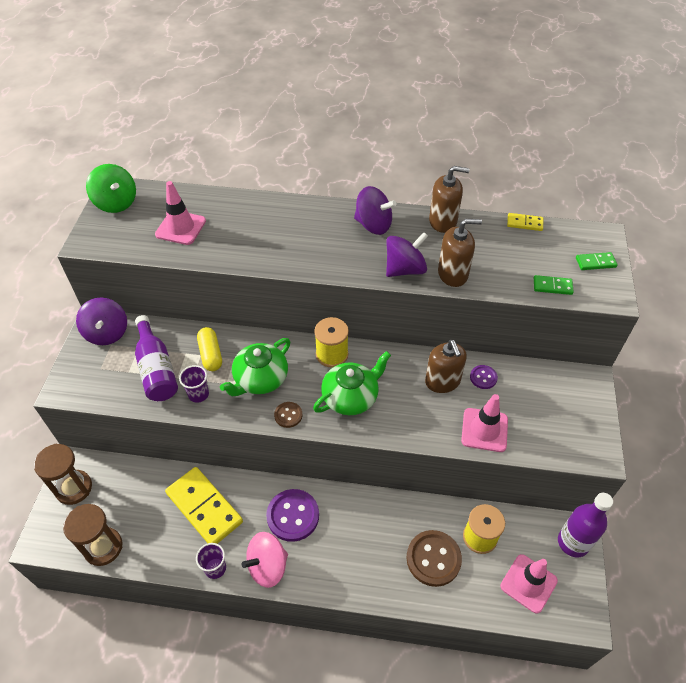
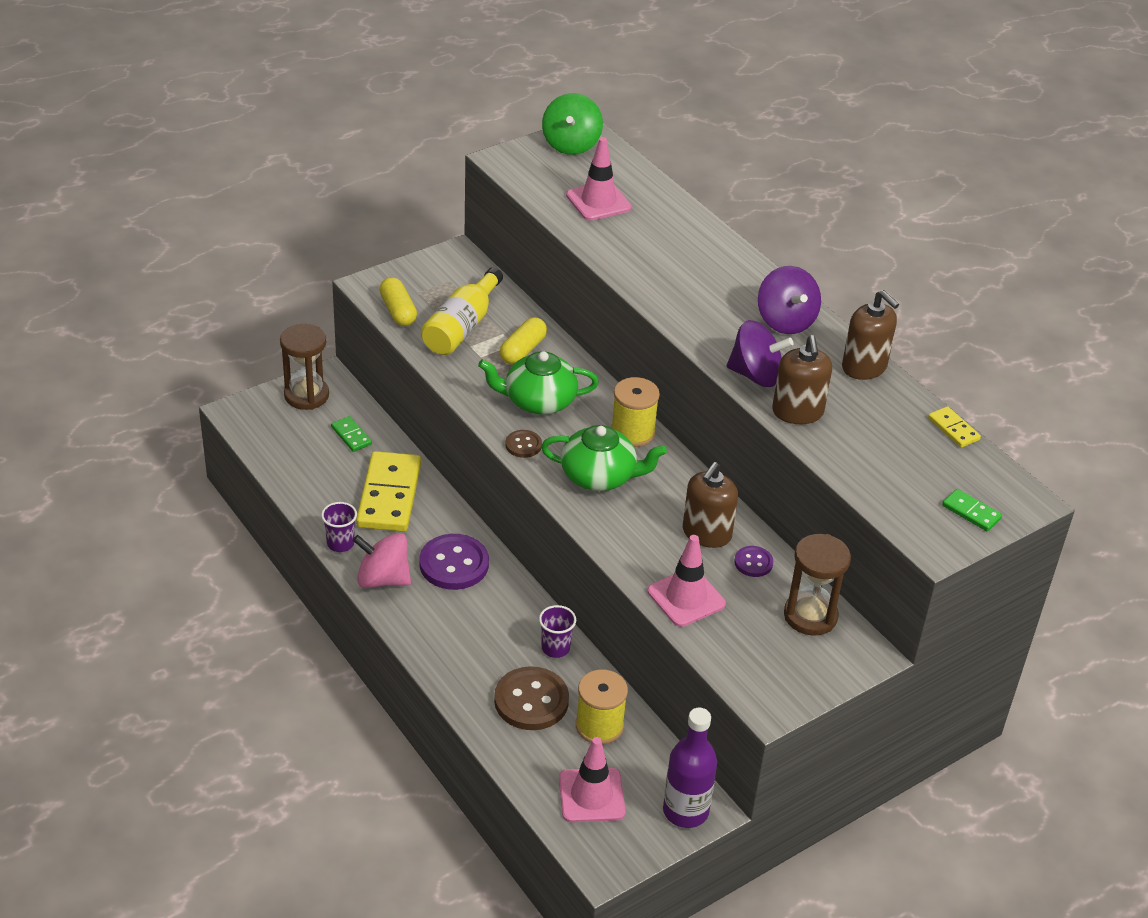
camera: 45 degrees right, 10 degrees down
(103, 547) = (276, 455): brown hourglass -> brown hourglass (810, 616)
(104, 391) = (398, 311): none -> yellow capsule
(107, 333) = (458, 269): purple spinning top -> none
(156, 369) = (462, 327): purple bottle -> yellow bottle
(198, 394) = (470, 371): purple cup -> purple cup (555, 648)
(453, 274) = (797, 412): brown soap dispenser -> brown soap dispenser turned 45 degrees clockwise
(552, 286) = (884, 494): green domino -> green domino (351, 436)

